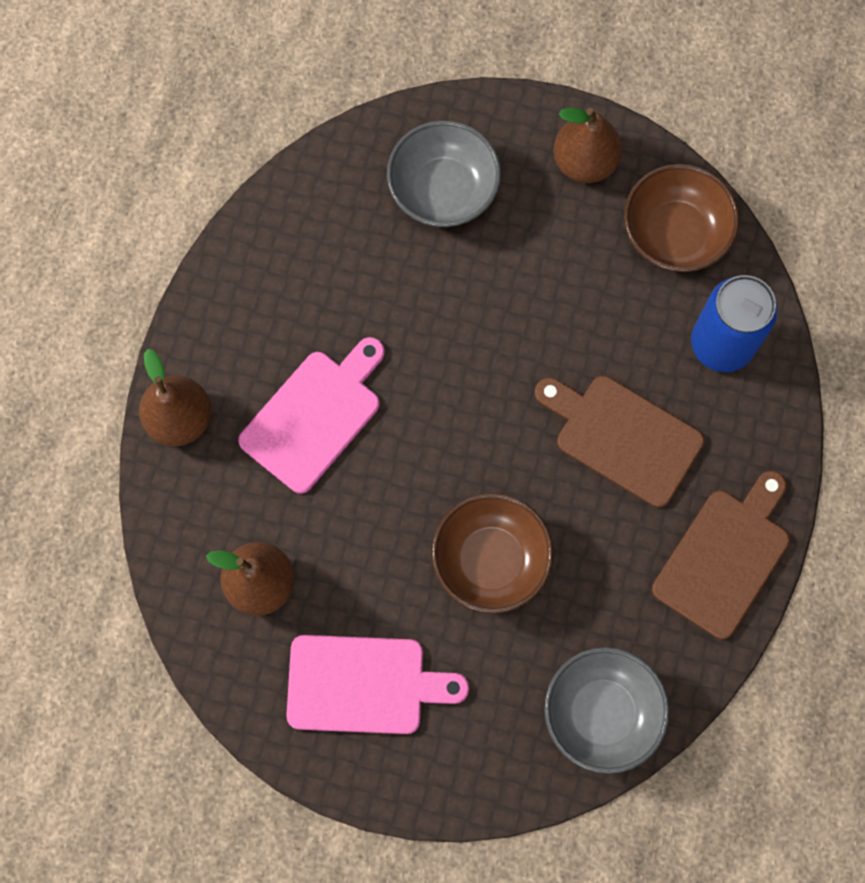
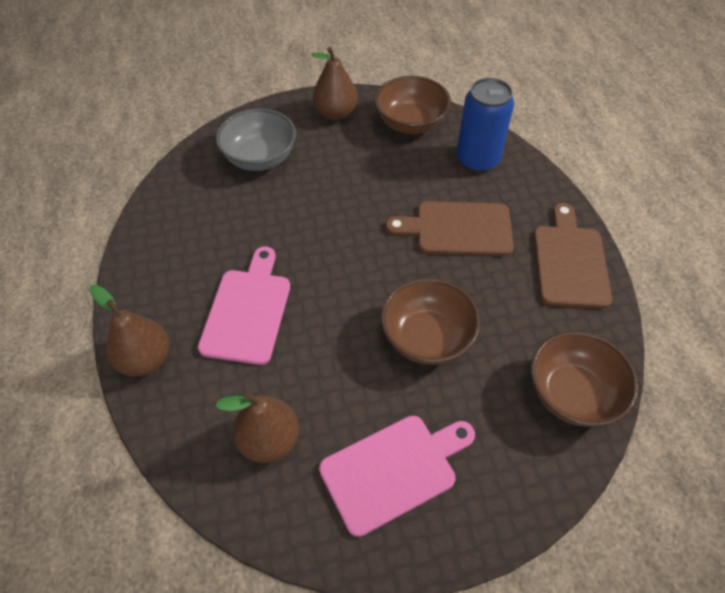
camera: 30 degrees left, 20 degrees down
(601, 713) = (572, 394): grey bowl -> brown bowl

